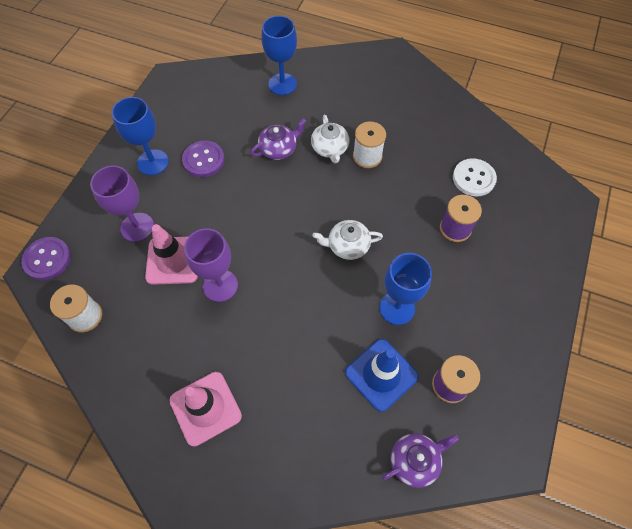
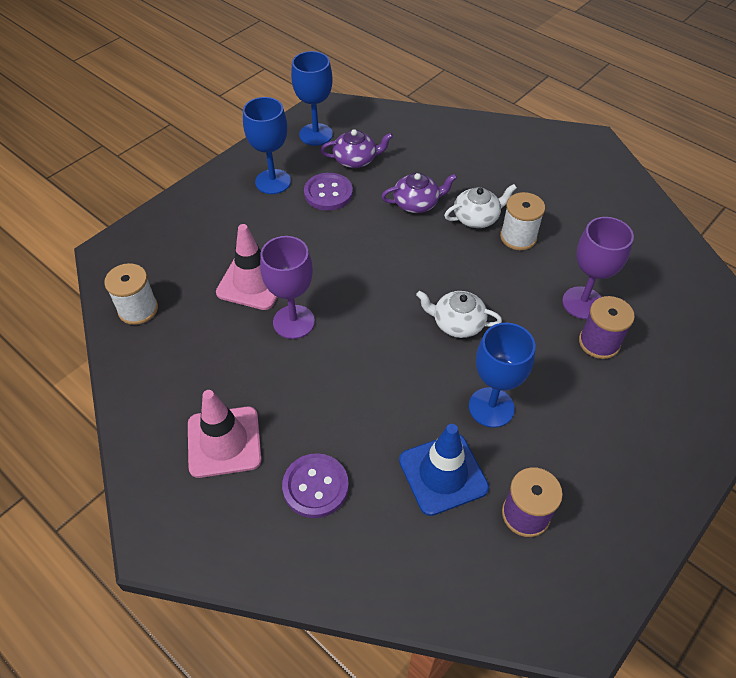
camera: 20 degrees right, 10 degrees down
(47, 259) = (125, 244): purple button -> purple button (315, 486)
(137, 227) = (229, 239): purple goblet -> purple goblet (582, 303)
(282, 84) = (447, 141): blue goblet -> blue goblet (316, 134)
(330, 148) = (476, 218): white teapot -> white teapot turned 120 degrees counterclockwise
(415, 461) = (447, 585): purple teapot -> purple teapot (356, 160)
(473, 178) = (644, 295): white button -> none

